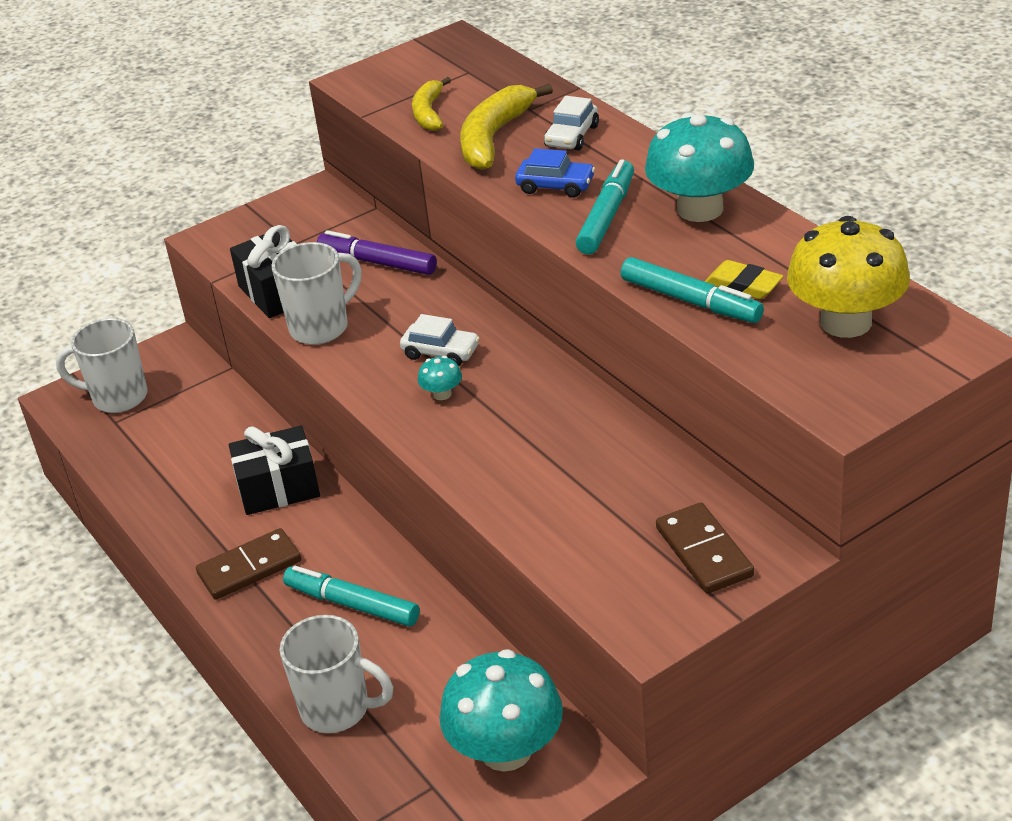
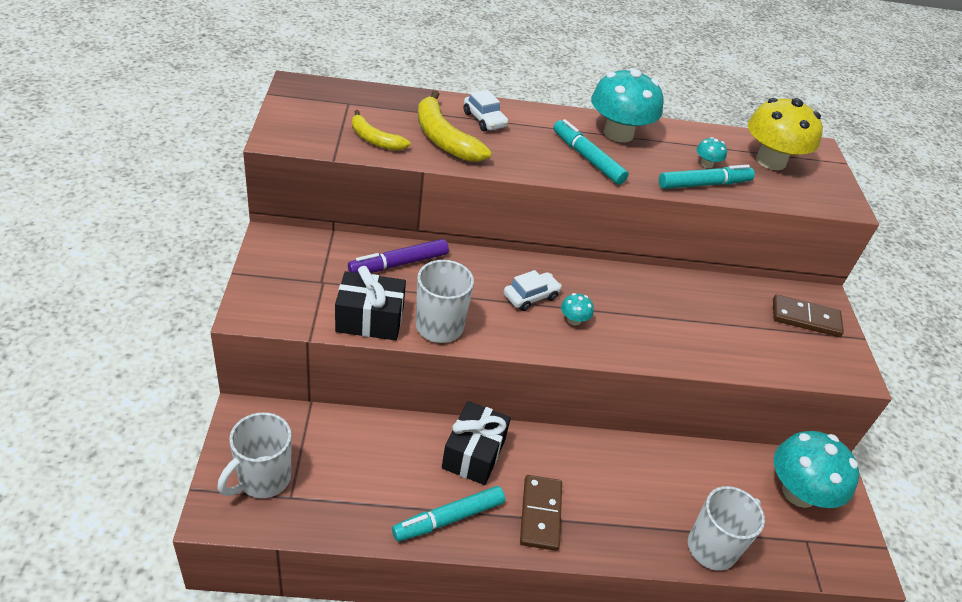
camera: 65 degrees left, 5 degrees up
(352, 604) = (623, 485): turquoise marker -> turquoise marker (449, 518)
(555, 186) = (531, 153): blue car -> none
(743, 285) = (706, 164): yellow eraser -> turquoise mushroom

